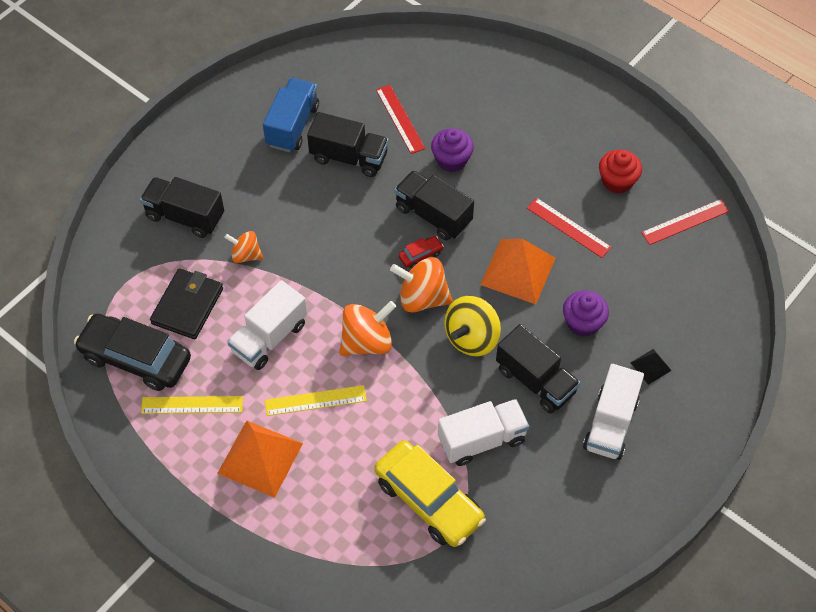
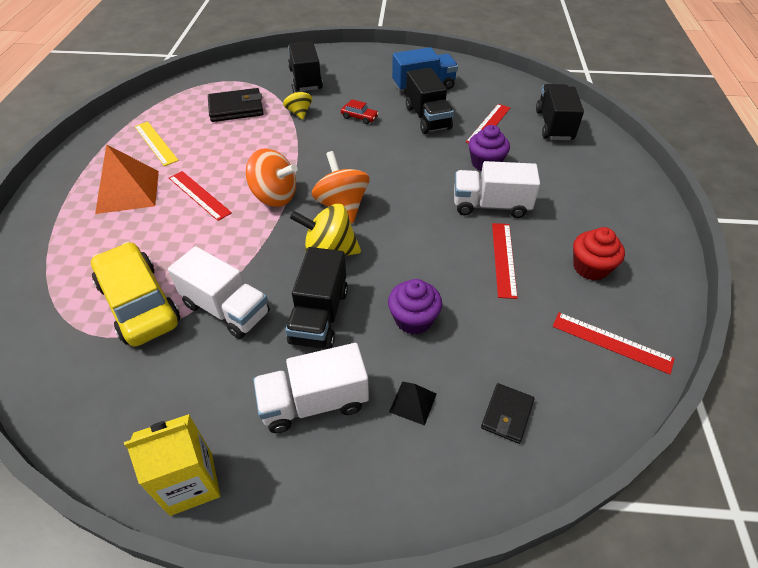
camera: 55 degrees right, 10 degrees down
(136, 358) = (177, 107): black car -> none
(246, 255) = (299, 112): orange spinning top -> yellow spinning top
(269, 337) = (239, 150): white truck -> white truck (490, 205)
(315, 400) = (199, 195): yellow ruler -> red ruler
(420, 255) = (381, 187): red car -> red car (359, 117)
(429, 500) = (139, 303): yellow car -> yellow car turned 135 degrees clockwise
(433, 215) = (425, 177): black truck -> black truck (554, 125)
(518, 271) = (424, 248): orange pyramid -> none
(623, 525) = (191, 483): none -> yellow carton
(695, 320) = (507, 414): none -> black wallet

